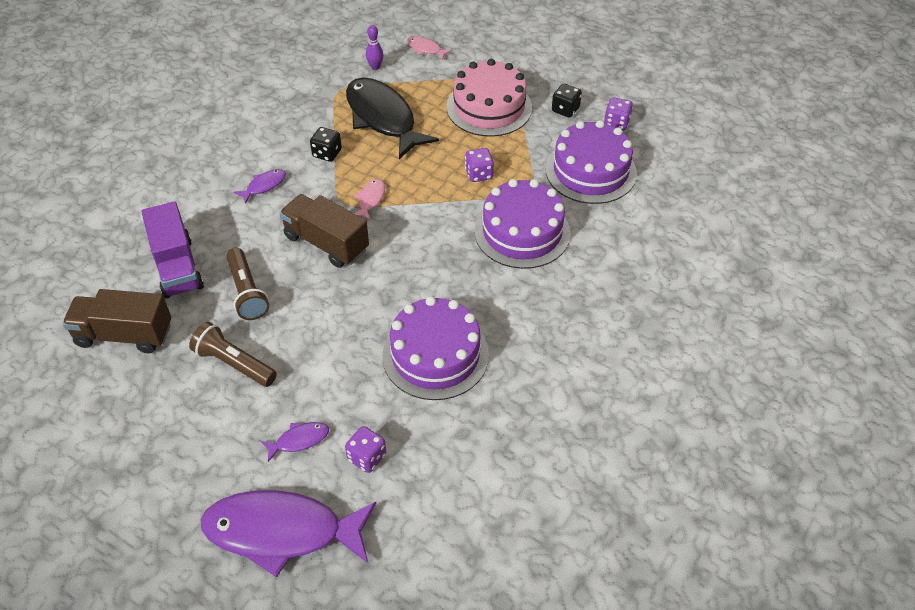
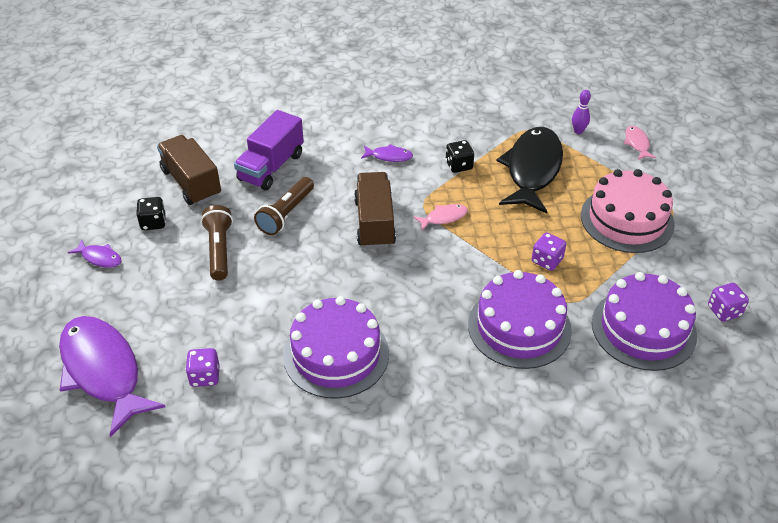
camera: 50 degrees right, 5 degrees down
(299, 440) = (186, 328): purple fish -> purple fish (100, 258)
(565, 110) = (691, 267): black dice -> black dice (153, 223)

